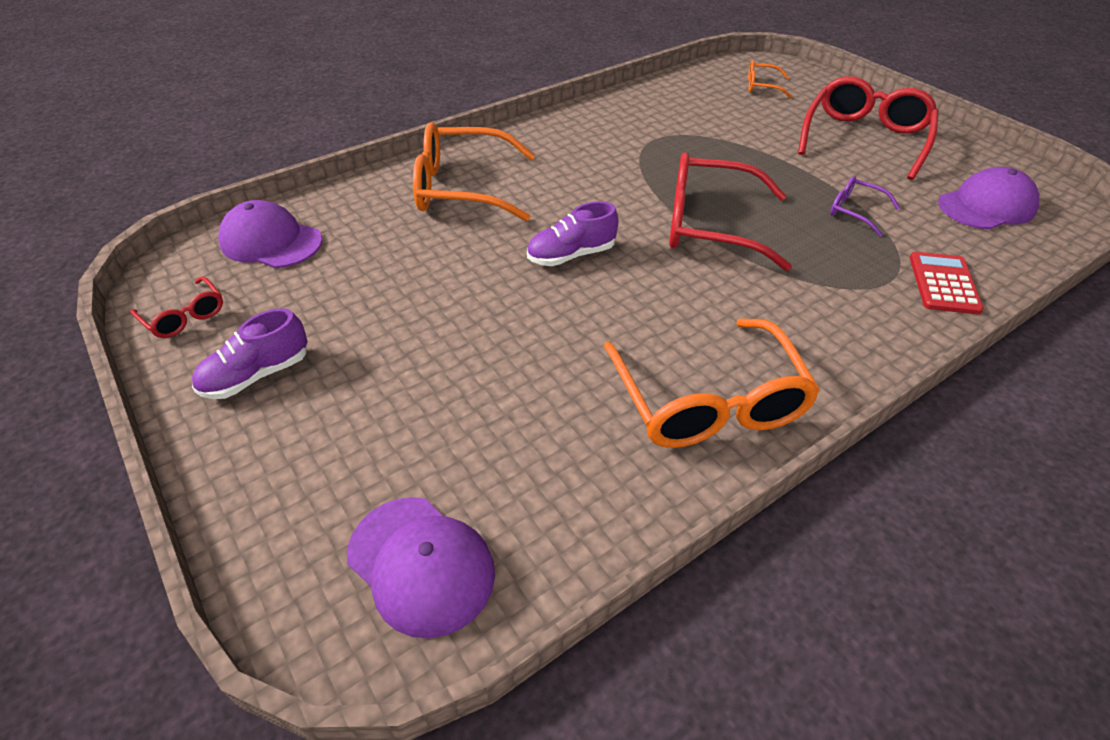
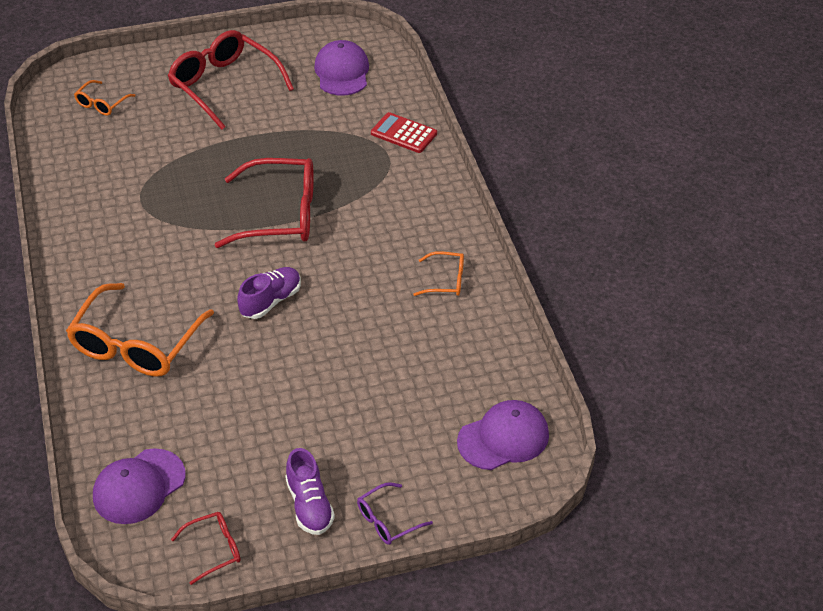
camera: 70 degrees left, 0 degrees up
(571, 255) = (271, 301): purple shoe -> purple shoe turned 135 degrees counterclockwise
(708, 401) = (446, 280): orange glasses -> orange glasses, size x0.48
(710, 225) = (280, 214): red glasses -> red glasses turned 120 degrees counterclockwise
(855, 211) = (309, 135): purple glasses -> purple glasses (387, 520)

